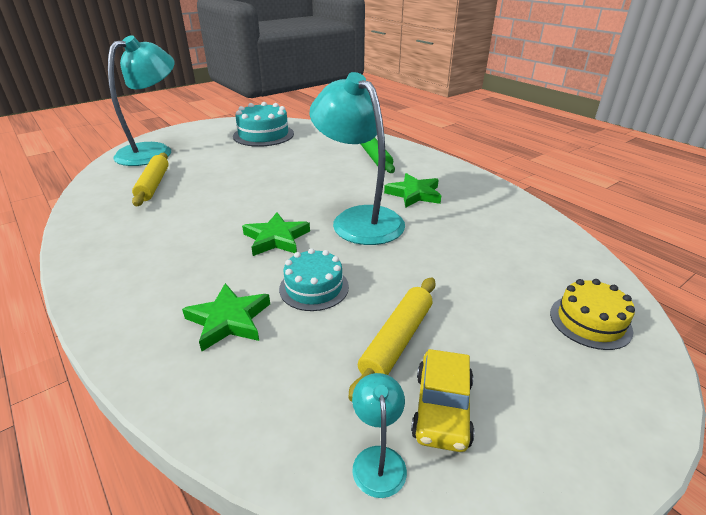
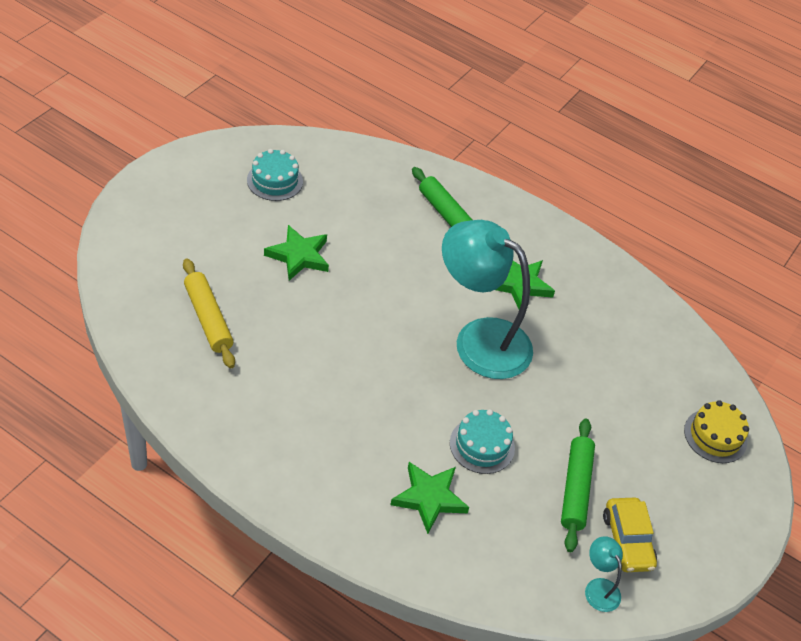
camera: 25 degrees left, 15 degrees up
(154, 151) = (149, 245): turquoise lamp -> none
(263, 135) = (275, 181): turquoise cake -> turquoise cake, size x0.65
(276, 238) = (411, 386): green star -> green star (299, 256)
(397, 341) = (575, 488): yellow rolling pin -> green rolling pin

